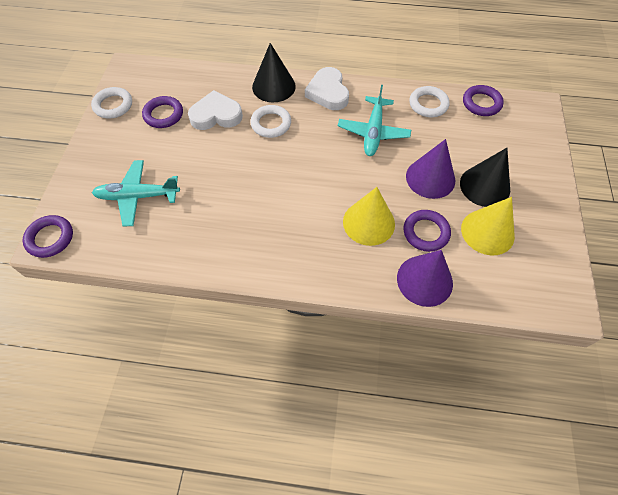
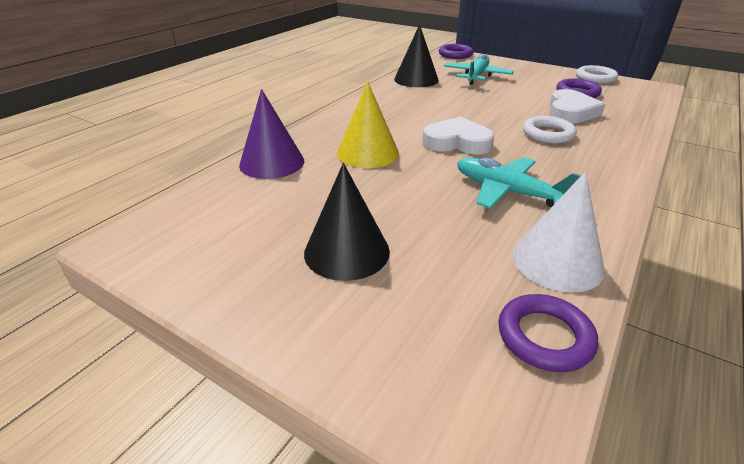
camera: 115 degrees right, 25 degrees down
(273, 86) = (620, 147): black cone -> black cone (416, 79)
(328, 92) = (603, 179): white heart -> white heart (457, 142)
(426, 232) = (323, 180): purple ring -> none
(428, 104) = (557, 261): white ring -> white cone
(430, 178) = (397, 209): purple cone -> none
(487, 232) = (277, 223): yellow cone -> none

